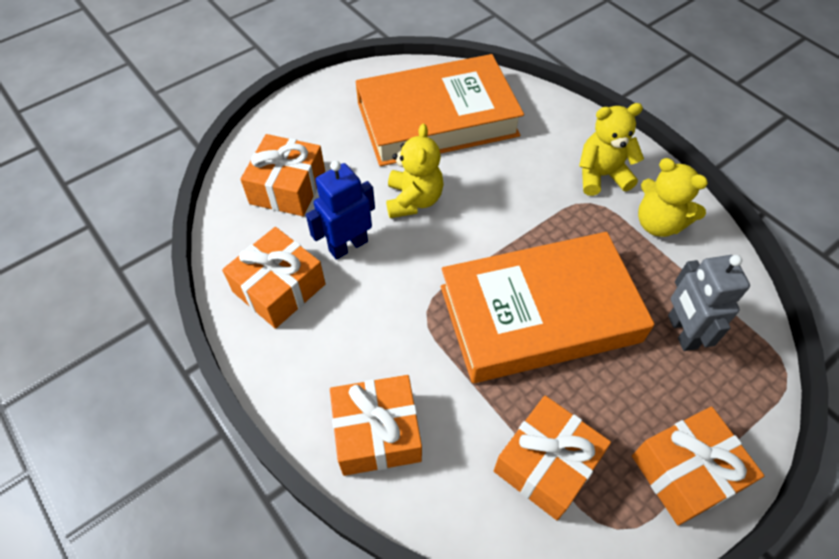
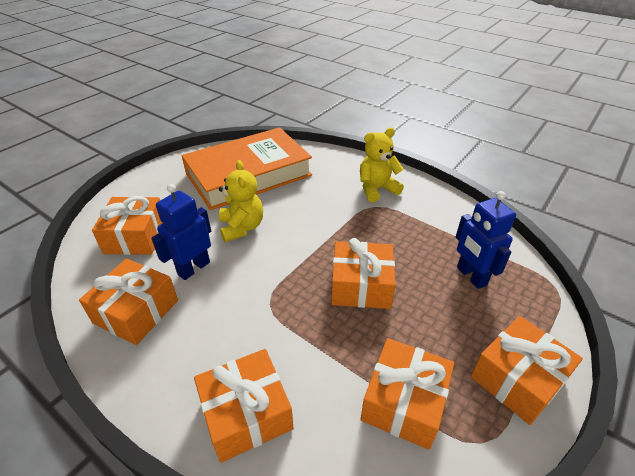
camera: 15 degrees left, 15 degrees down
(539, 313) = (361, 286): orange book -> orange gift
(658, 223) = (426, 210): yellow teddy bear -> none
(681, 332) = (471, 276): grey robot -> blue robot

